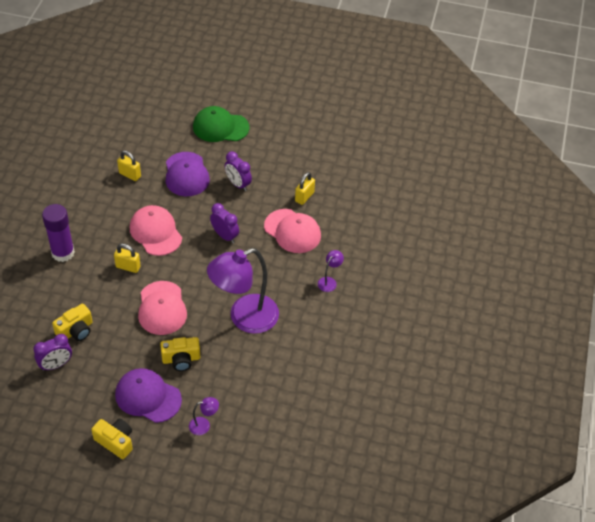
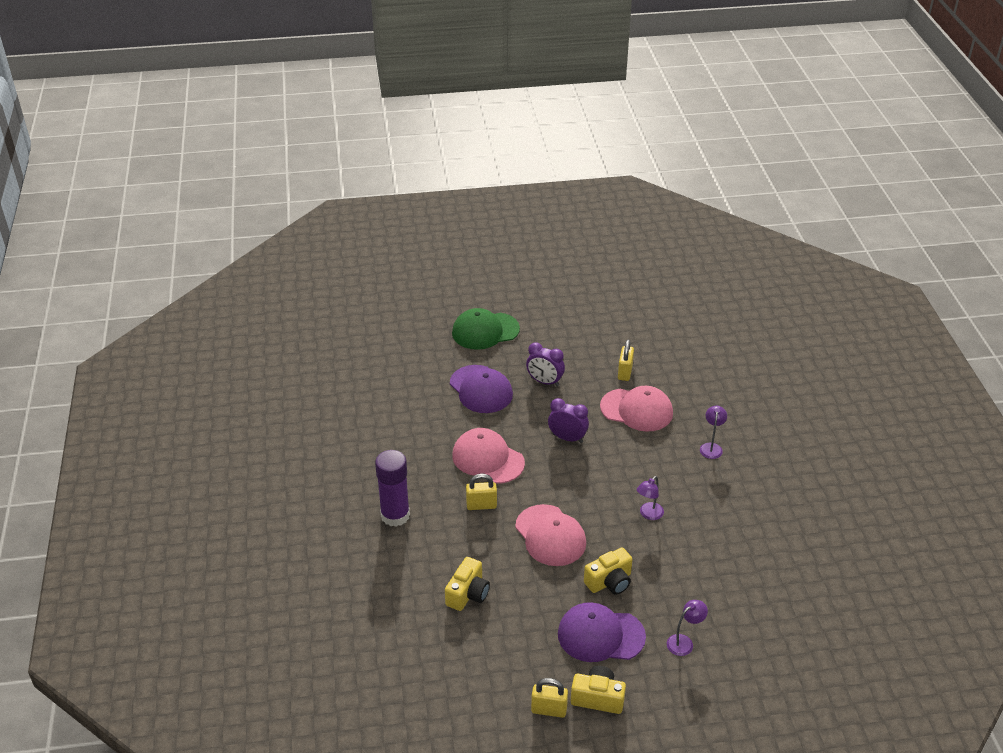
camera: 20 degrees left, 10 degrees down
(56, 365) = (470, 639): purple clock -> none
(130, 175) = (417, 409): yellow padlock -> yellow padlock (549, 710)
(244, 318) = (648, 514): purple lamp -> purple lamp, size x0.40

